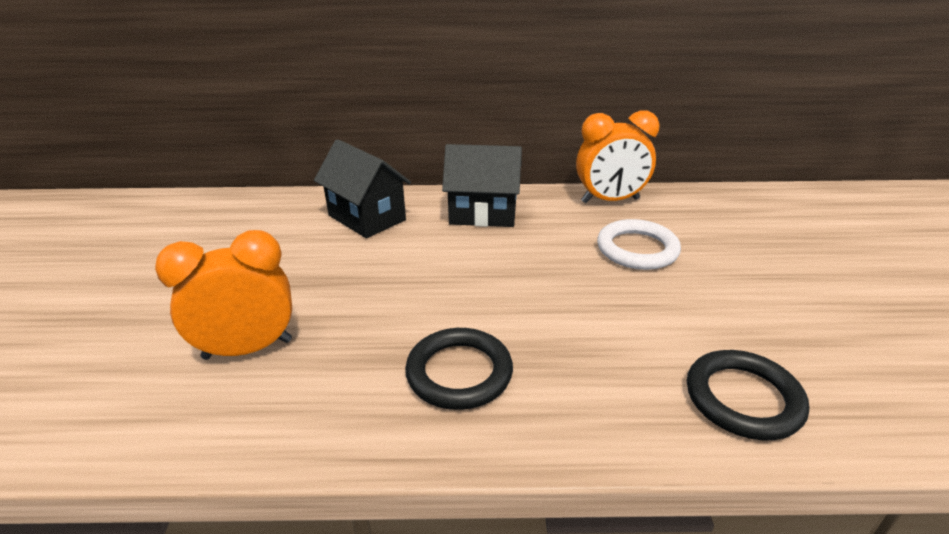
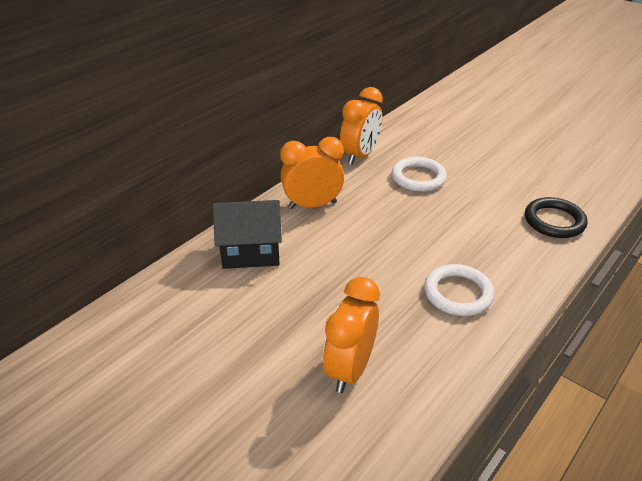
camera: 50 degrees left, 5 degrees up
(459, 373) = (458, 293): black ring -> white ring
(483, 213) = (312, 205): black house -> orange clock

